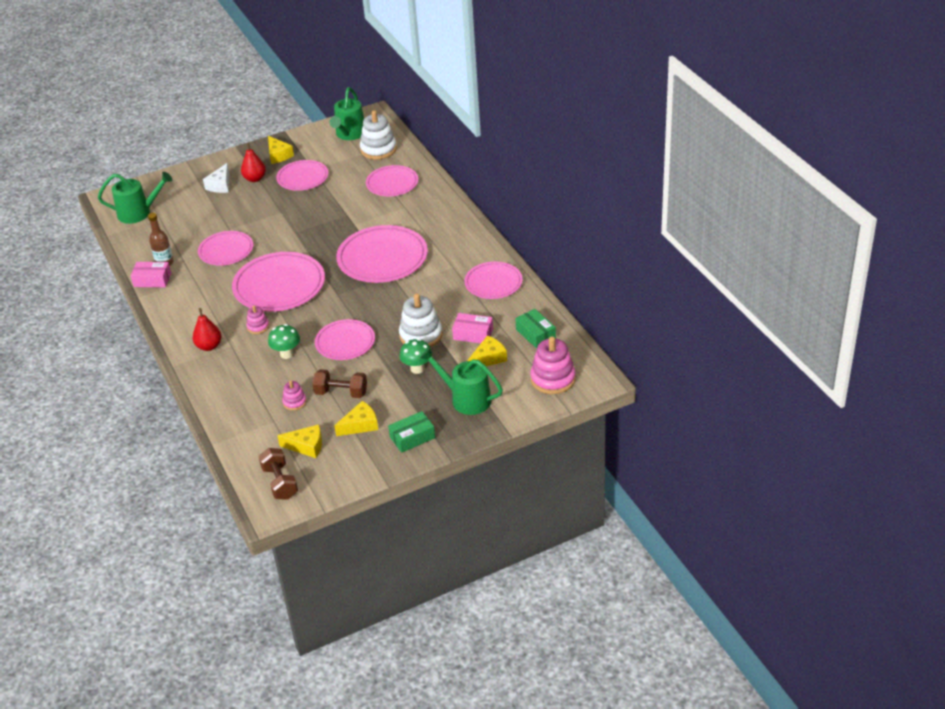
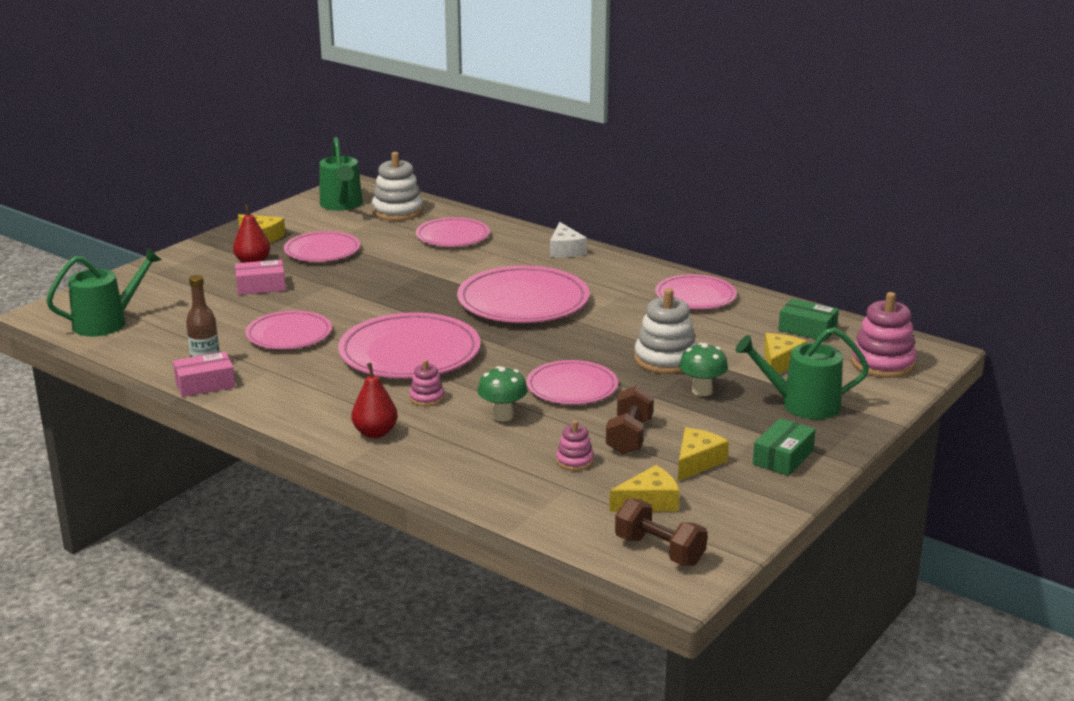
camera: 30 degrees left, 15 degrees down
(220, 185) = (207, 276): white cheese -> white cheese (565, 250)
(341, 393) = (629, 437): brown dumbbell -> brown dumbbell turned 60 degrees counterclockwise
(473, 334) = (731, 345): pink box -> pink box (261, 286)

